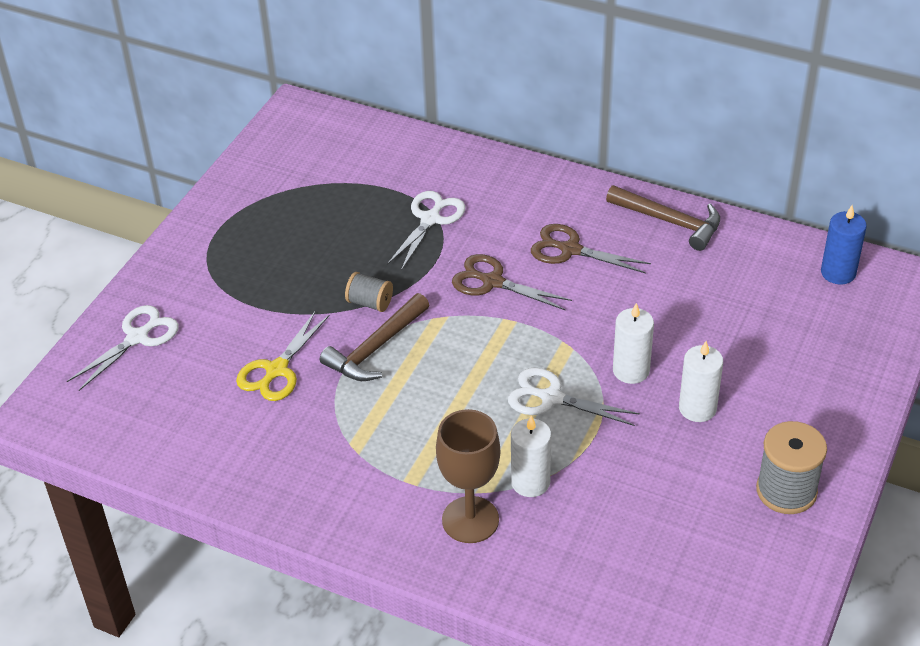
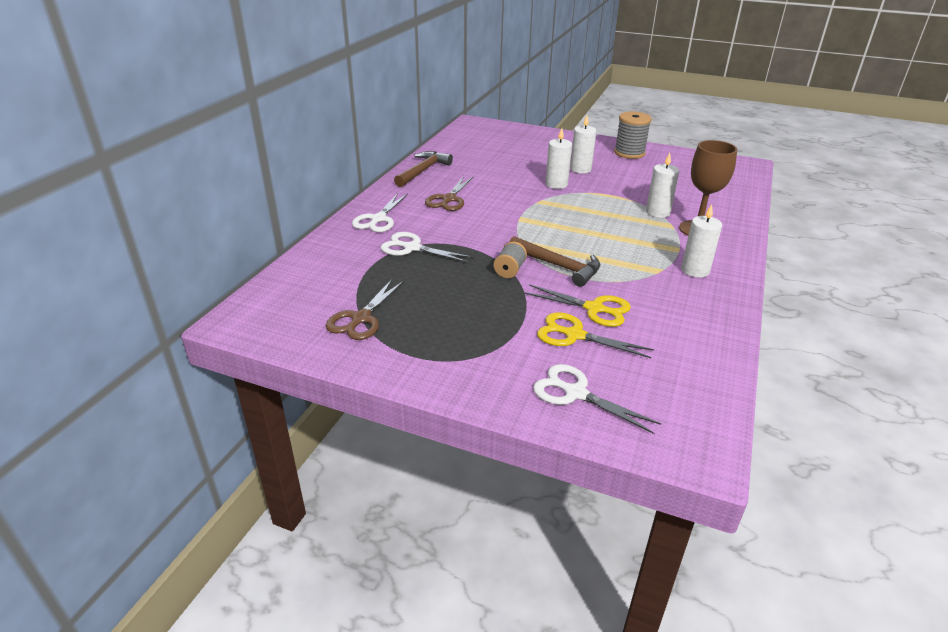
camera: 95 degrees left, 10 degrees down
(229, 347) = (574, 335): none -> yellow scissors
(351, 487) = (695, 270): none -> white candle
(493, 282) = (482, 224): brown scissors -> brown scissors (361, 318)
(551, 398) = (586, 206): white scissors -> white scissors (378, 219)
(838, 273) = (468, 135): blue candle -> none

